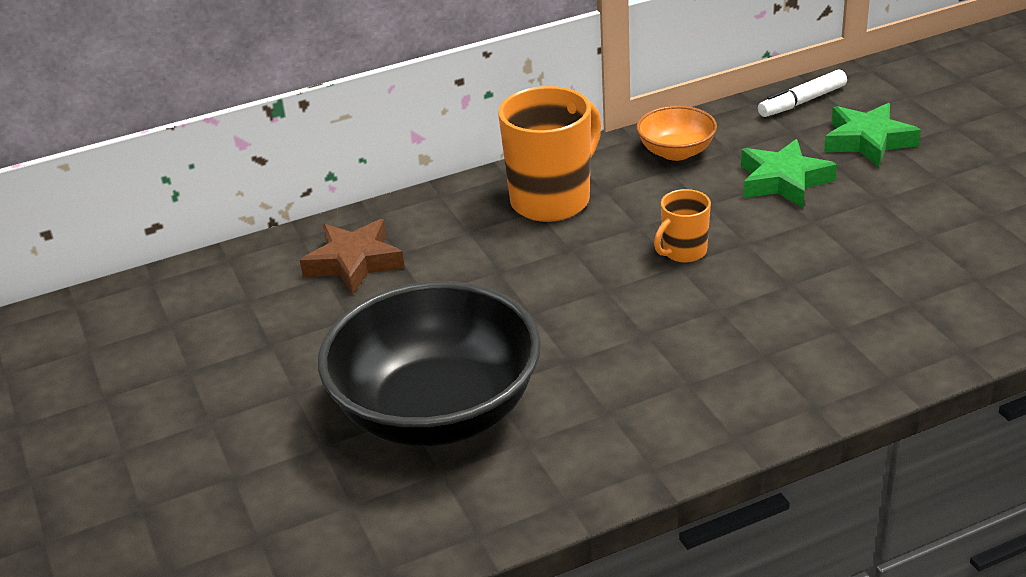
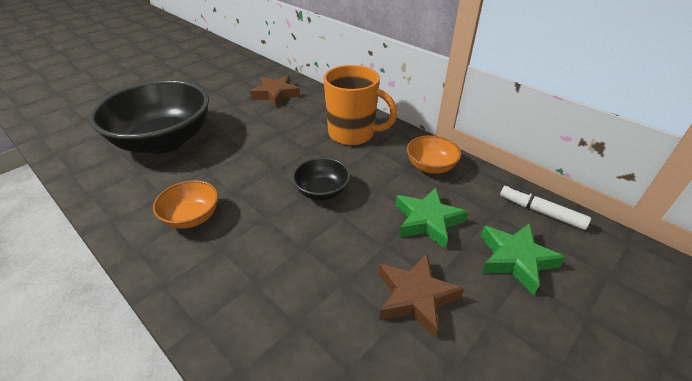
camera: 65 degrees right, 5 degrees up
(683, 252) = (322, 191): orange mug -> black bowl
(684, 380) = (192, 217): none -> orange bowl
(898, 217) = (415, 297): none -> brown star

